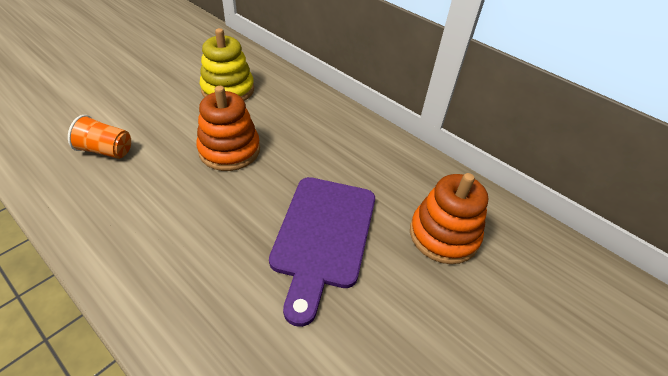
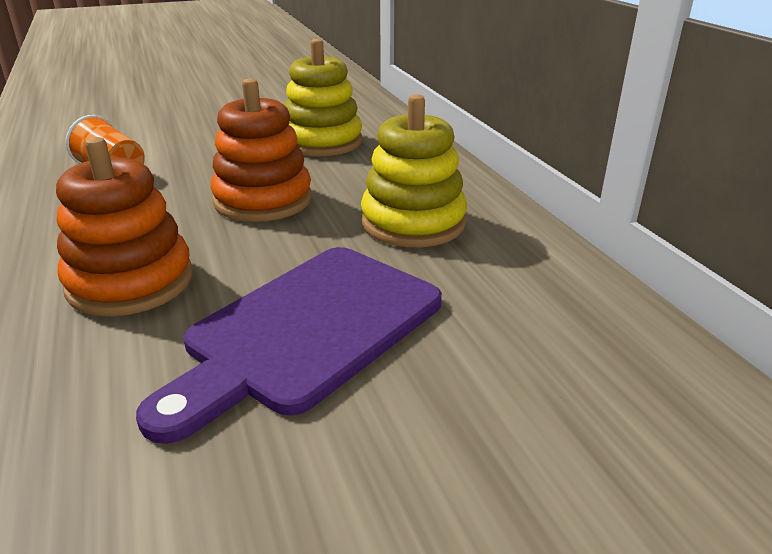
camera: 30 degrees right, 15 degrees down
(325, 145) = (413, 222): none -> yellow stacking toy
(443, 235) = (543, 394): orange stacking toy -> orange stacking toy (130, 282)

